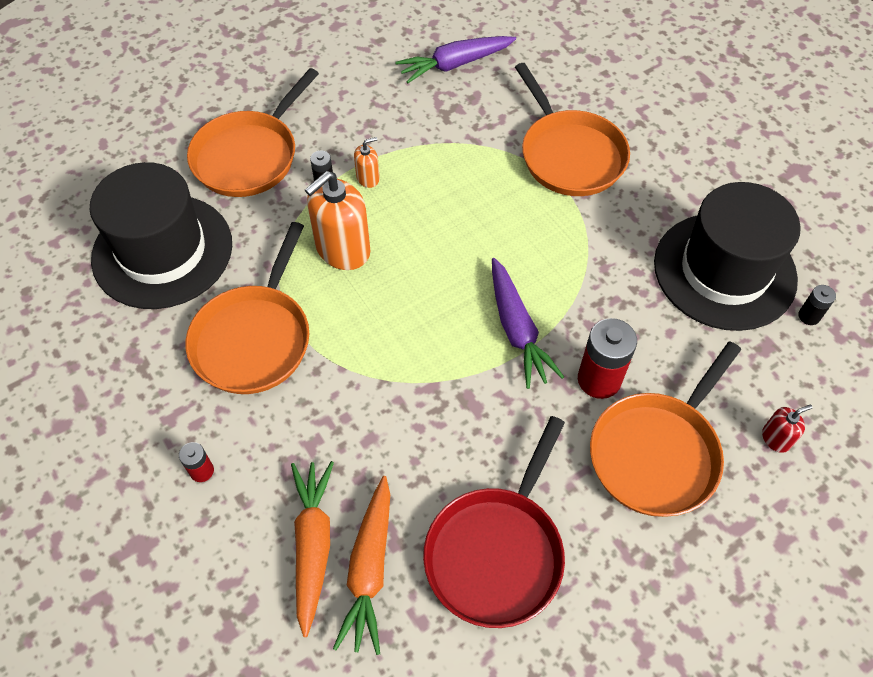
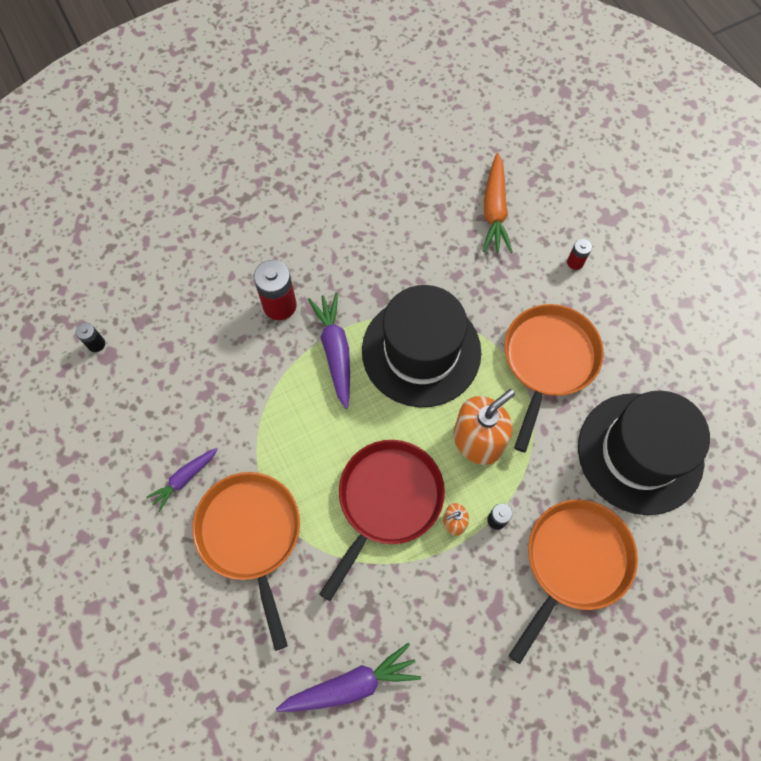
camera: 175 degrees left, 10 degrees up
(369, 569) = (457, 194): orange carrot -> none
(497, 552) = (374, 198): red pan -> red pan (387, 501)
(652, 194) = (184, 478): none -> purple carrot
(657, 452) = (252, 250): orange pan -> none
(724, 271) = (148, 391): black hat -> black hat (421, 351)
(776, 438) = (164, 253): red soap dispenser -> none

